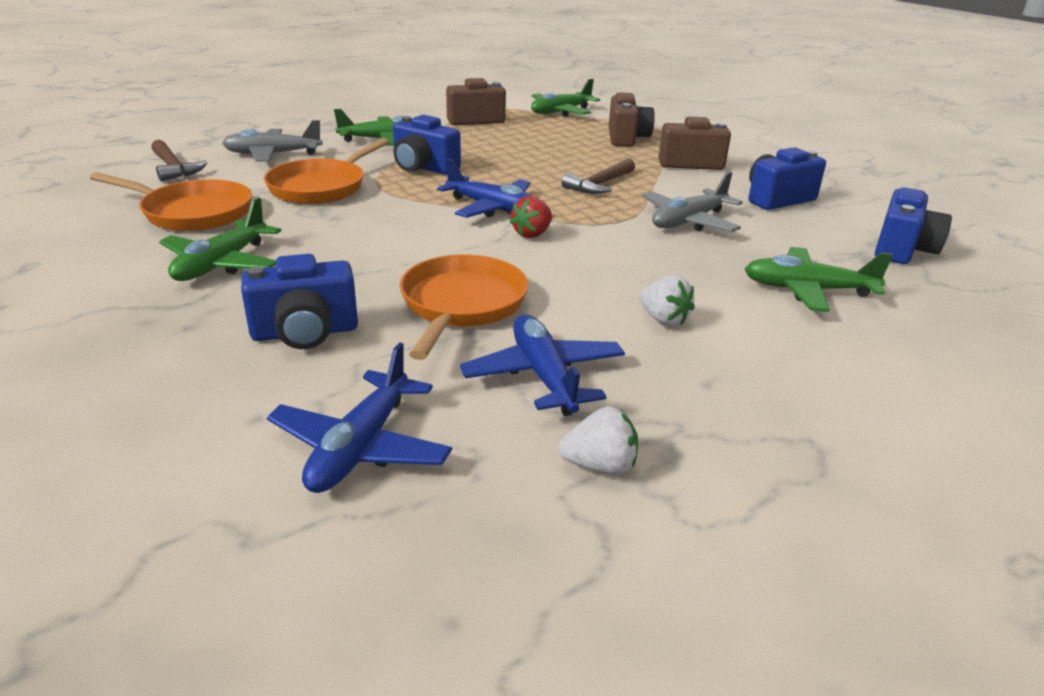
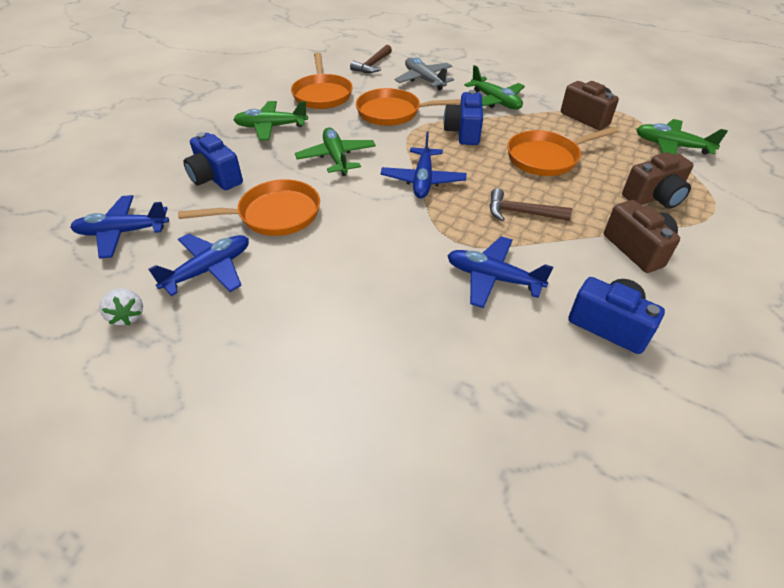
camera: 65 degrees right, 15 degrees up
(521, 151) = (546, 158): none -> orange pan
(532, 234) = (395, 209): red strawberry -> none
(663, 320) = (306, 302): white strawberry -> none
(688, 221) = (493, 278): grey plane -> blue plane
(807, 290) = (411, 376): green plane -> green plane (336, 158)
(902, 250) = (568, 443): blue camera -> none

